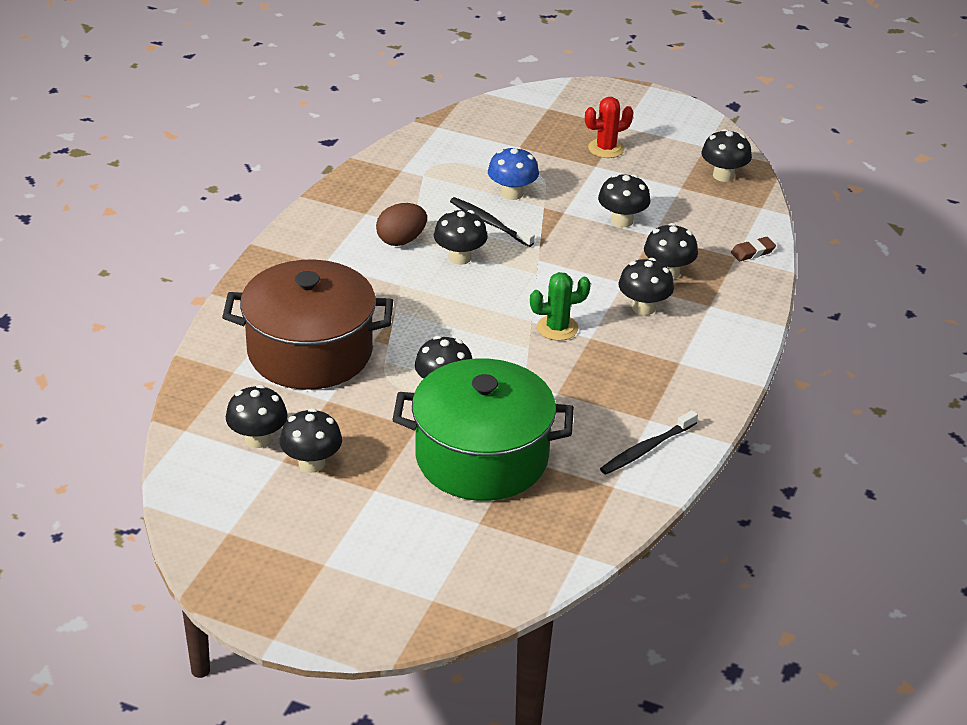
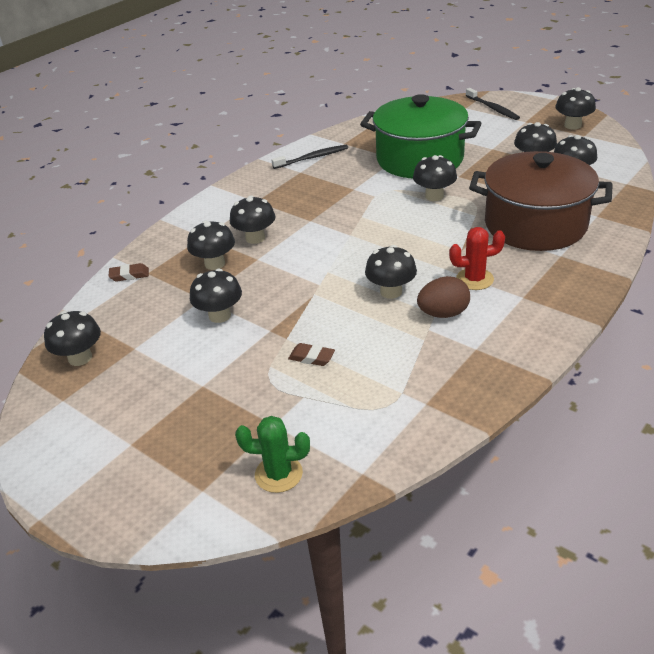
camera: 160 degrees left, 0 degrees up
(245, 557) = (572, 125): none -> black mushroom
(489, 223) = (350, 325): black toothbrush -> black toothbrush (493, 108)
(512, 193) = (311, 357): blue mushroom -> brown eraser
(557, 328) = (332, 228): green cactus -> green cactus (278, 474)
(606, 148) = (174, 409): red cactus -> red cactus (474, 279)

